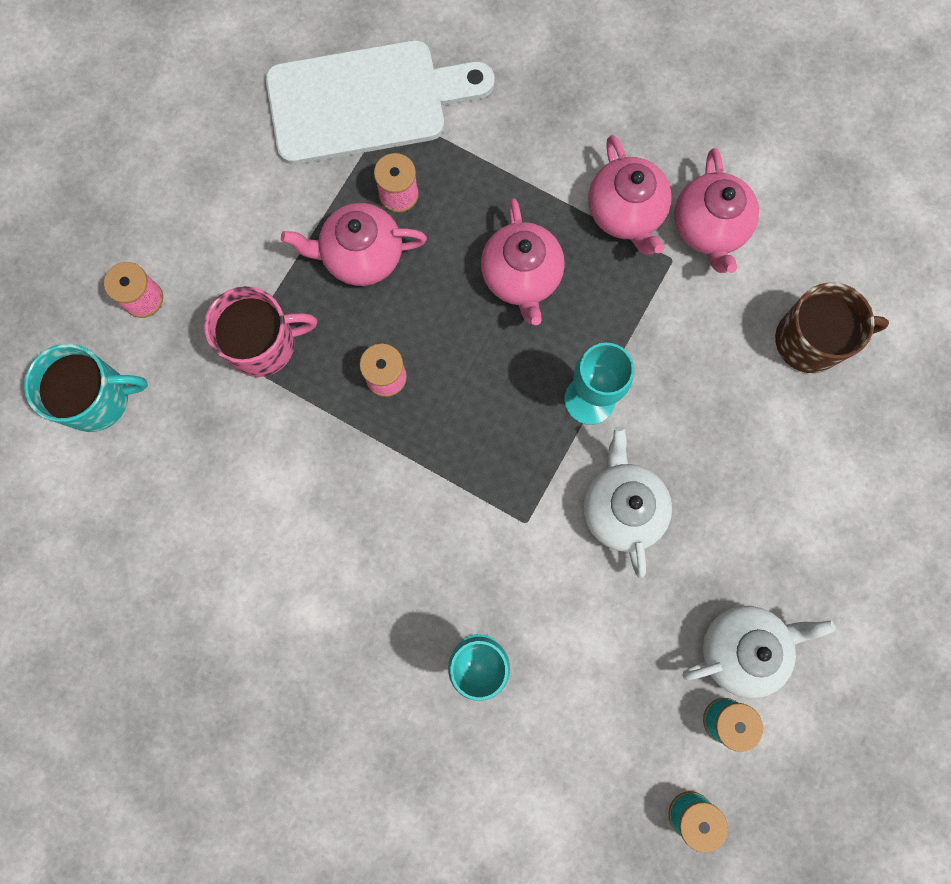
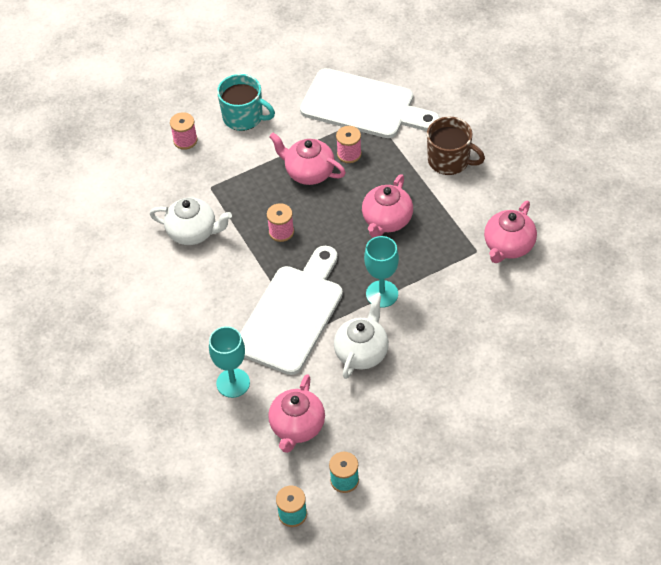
camera: 35 degrees right, 25 degrees down
(97, 398) = (131, 172): turquoise mug -> turquoise mug (244, 117)
(263, 344) = (229, 188): pink mug -> none
(489, 503) = (292, 315): none -> white cutting board
(625, 213) = (466, 218): pink teapot -> pink teapot (297, 427)
(742, 648) = (379, 451): white teapot -> white teapot (193, 232)
(810, 340) = (528, 326): brown mug -> brown mug (449, 160)

